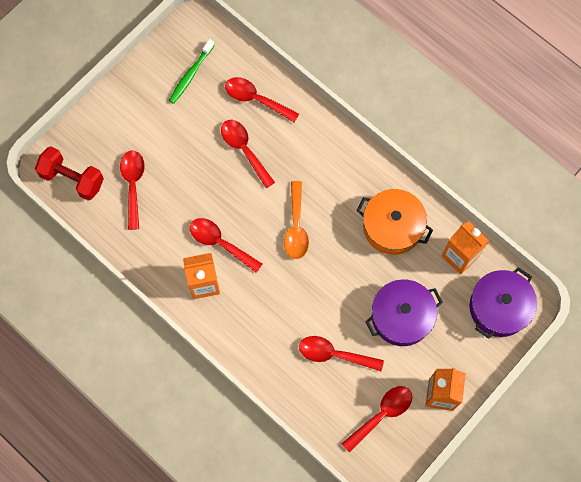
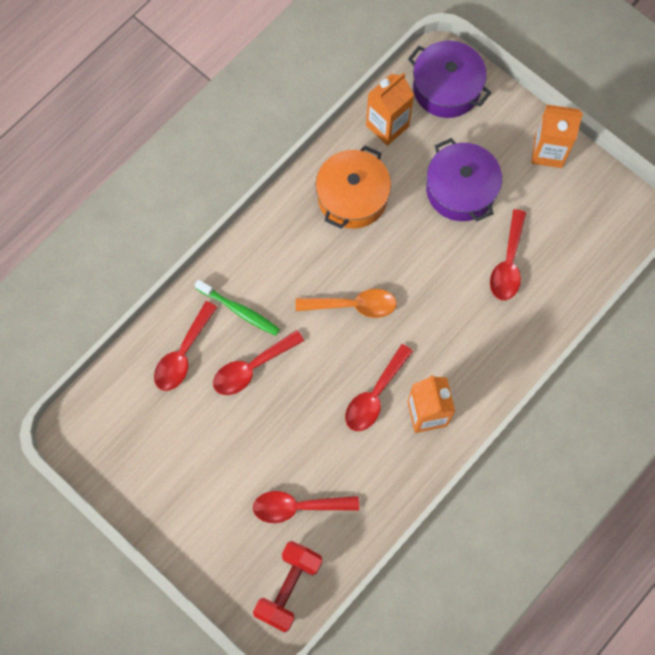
camera: 90 degrees left, 0 degrees up
(191, 75) = (145, 437): green toothbrush -> green toothbrush (239, 310)
(382, 414) = (574, 213): red spoon -> none

